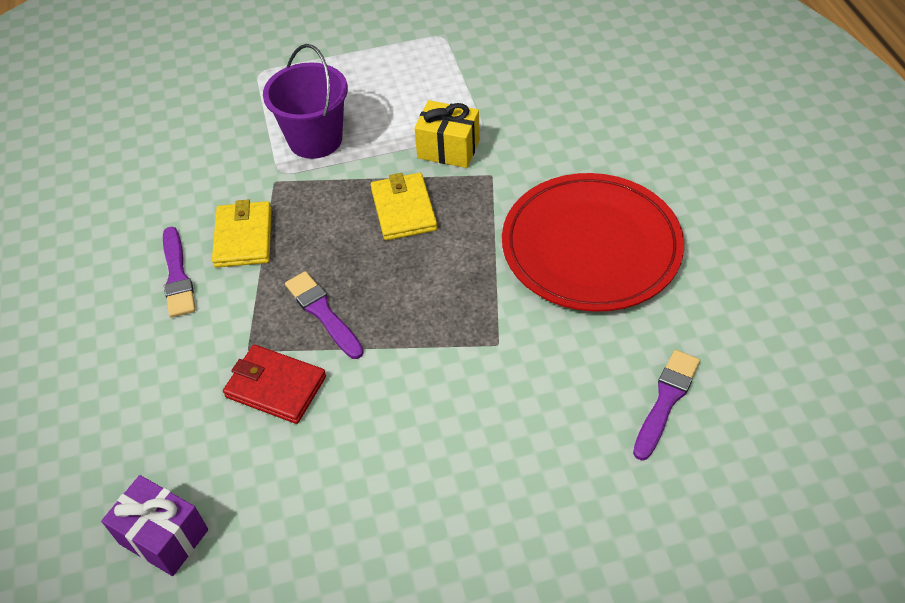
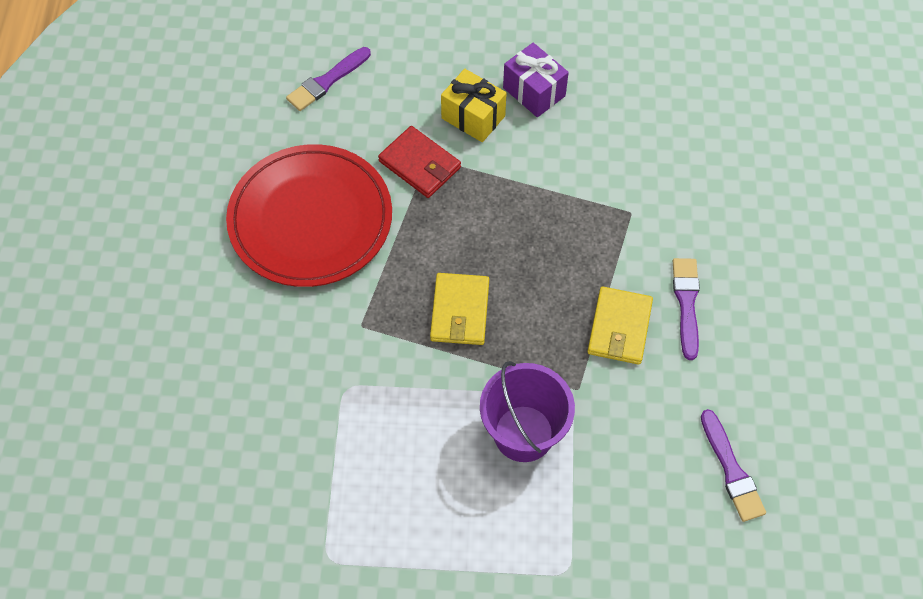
camera: 165 degrees left, 10 degrees up
(164, 536) = (708, 93): purple gift -> purple gift (534, 92)
(275, 387) = (613, 175): red wallet -> red wallet (420, 164)
(323, 313) = (562, 226): purple brush -> purple brush (731, 470)
(448, 149) = (390, 372): yellow gift -> yellow gift (473, 117)

